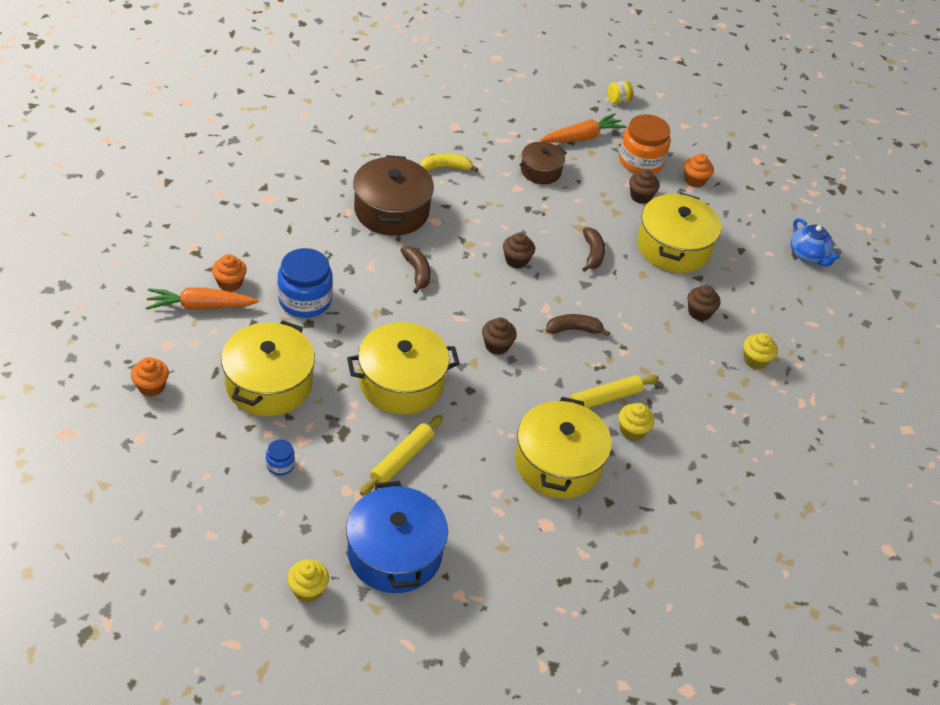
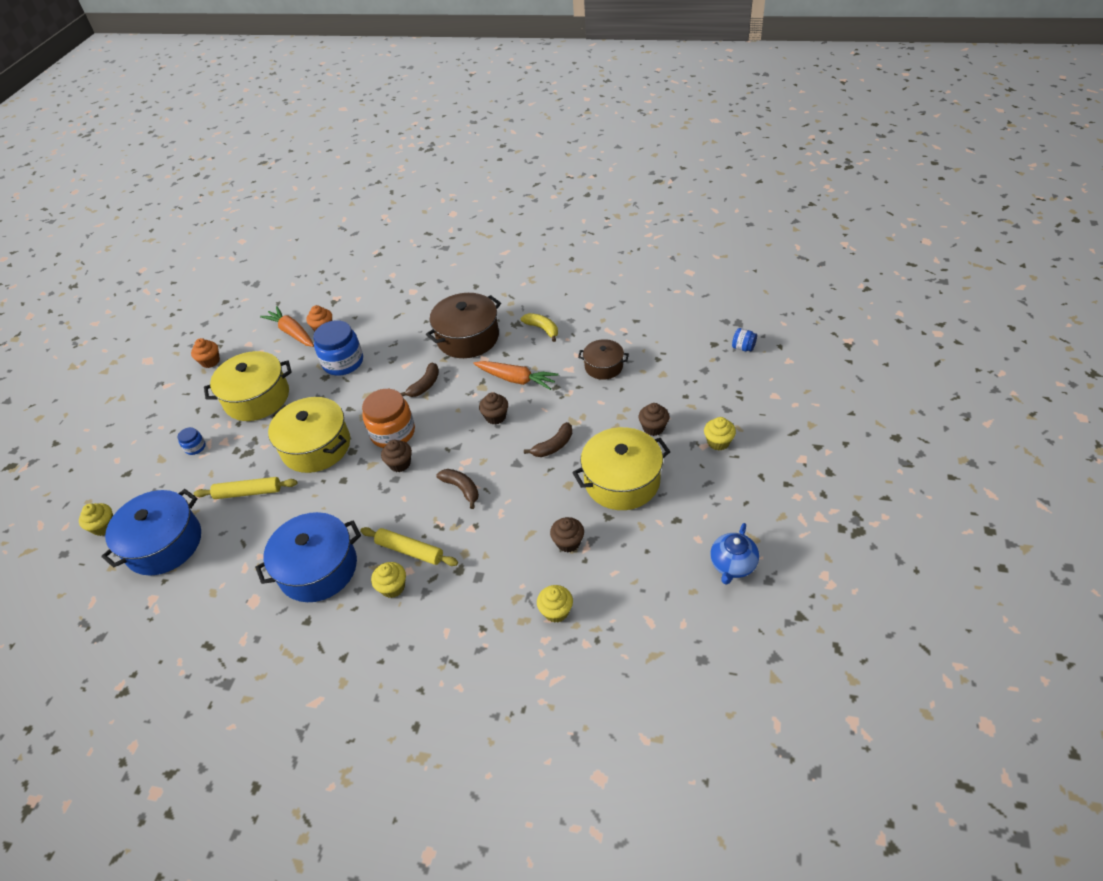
camera: 60 degrees right, 0 degrees up
(558, 463) = (318, 568): yellow pot -> blue pot
(582, 137) = (672, 359): orange carrot -> orange carrot (516, 379)
(618, 100) = (743, 347): yellow jar -> blue jar
(641, 161) = (693, 402): orange jar -> orange jar (393, 433)
(694, 180) = (718, 442): orange cupcake -> yellow cupcake

